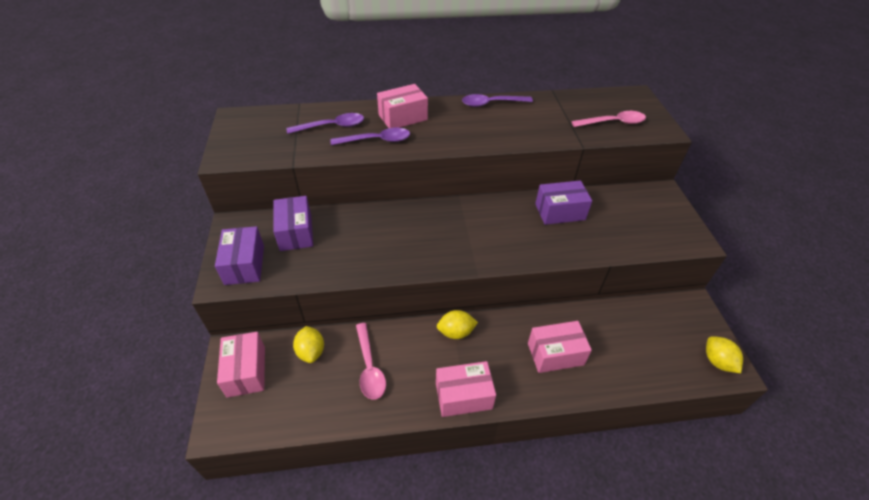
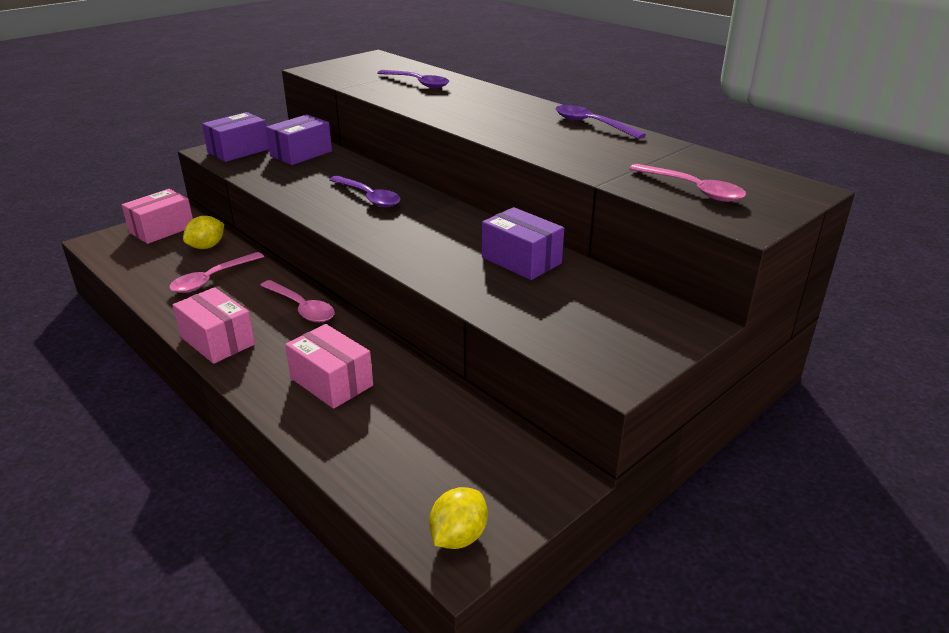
camera: 55 degrees right, 15 degrees down
(376, 140) = (425, 101): purple spoon -> purple spoon (368, 197)
(403, 117) = (484, 100): pink box -> none
(456, 332) = (301, 308): yellow lemon -> pink spoon

